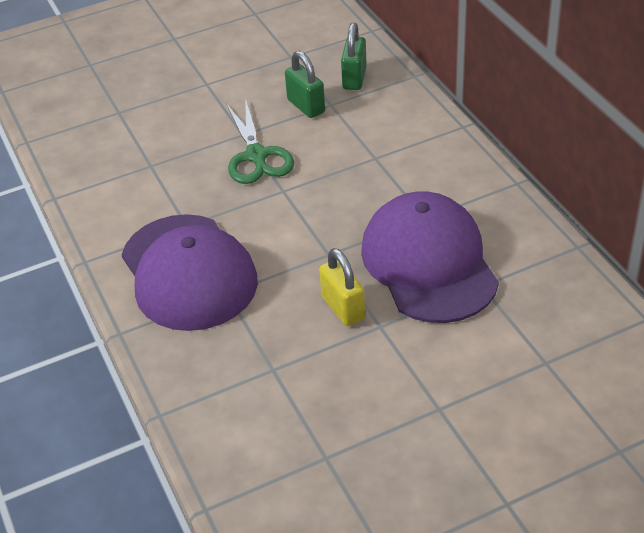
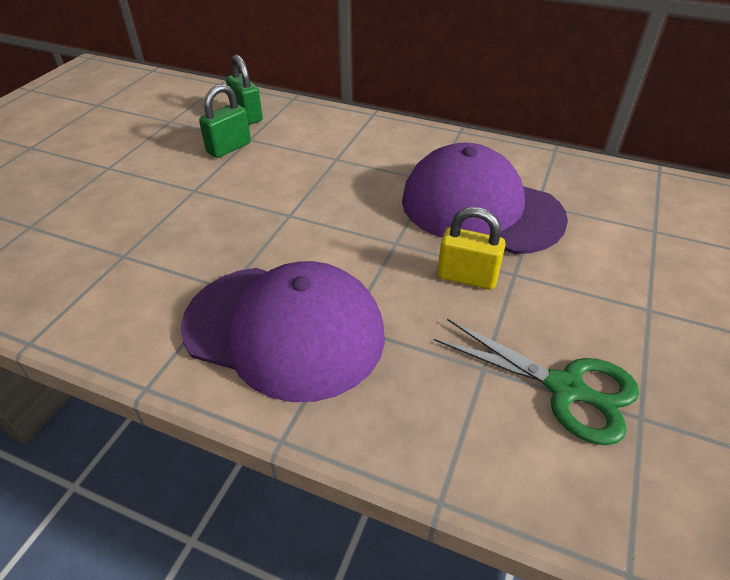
camera: 45 degrees left, 0 degrees up
(256, 156) = (229, 200): green scissors -> green scissors (565, 388)
(306, 106) = (229, 148): green padlock -> green padlock turned 60 degrees counterclockwise

